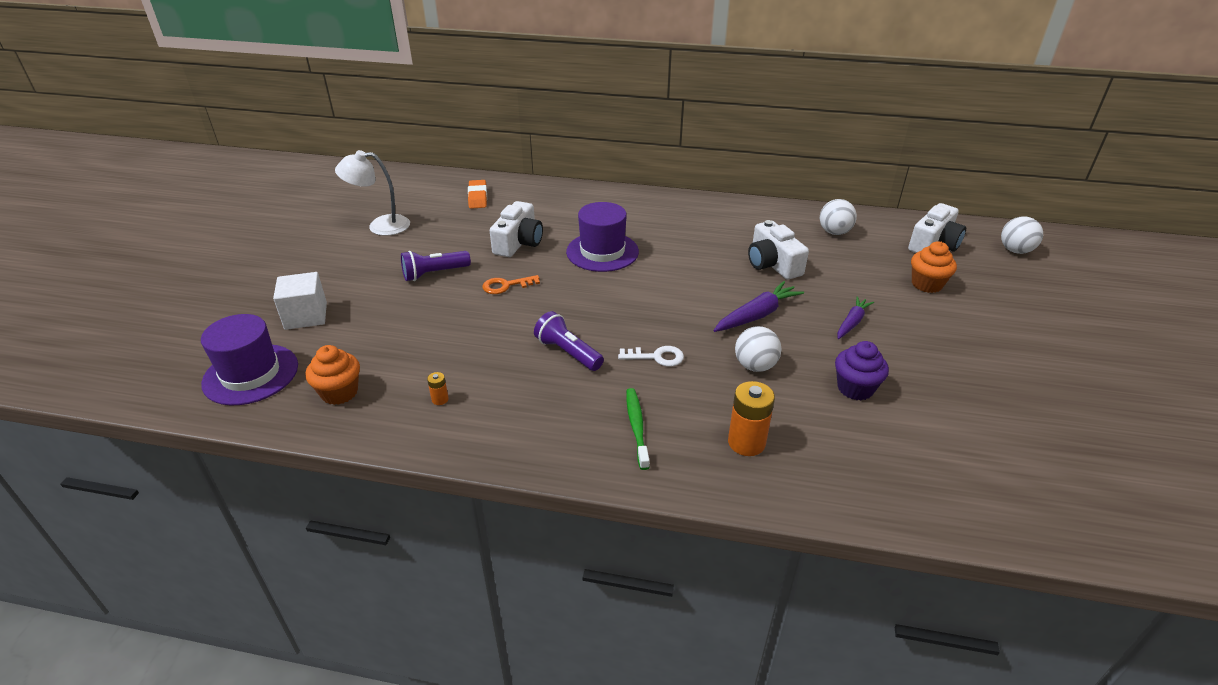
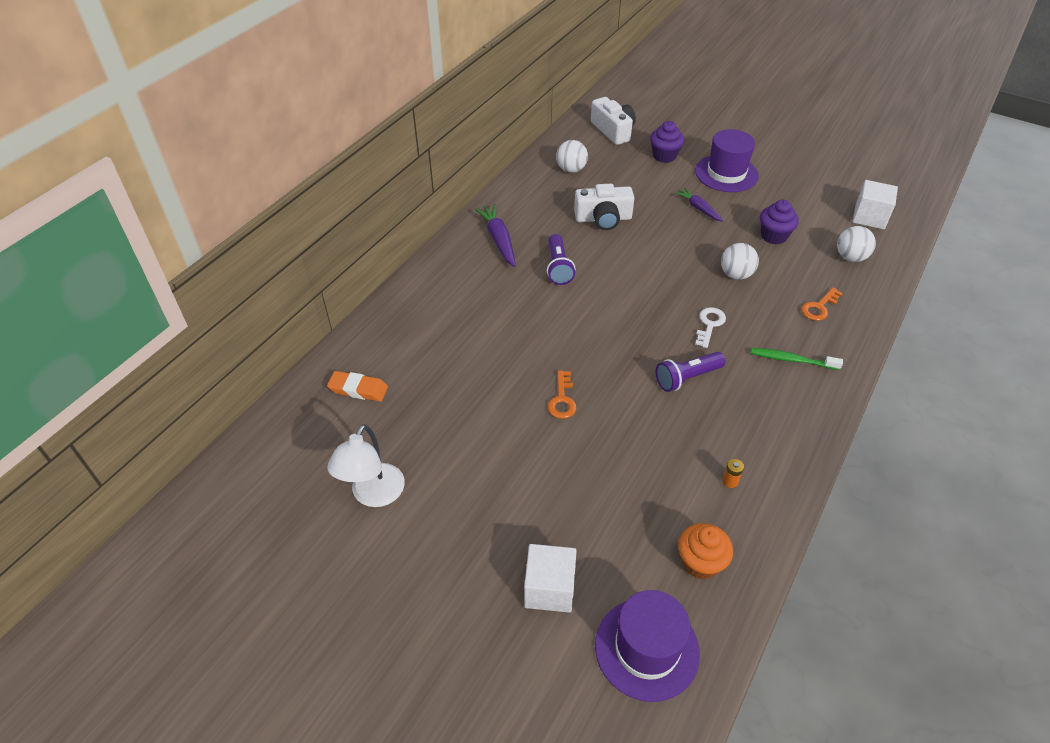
camera: 70 degrees left, 10 degrees up
(434, 273) = (512, 455): purple flashlight -> purple flashlight (558, 267)
(518, 242) = (482, 373): white camera -> none
(602, 252) = (532, 315): purple hat -> purple hat (726, 173)
(746, 442) = (819, 307): orange battery -> orange key
(757, 315) = (672, 251): purple carrot -> purple carrot (498, 240)
(926, 284) = (664, 156): orange cupcake -> purple cupcake
(990, 481) = (869, 217): none -> white cube
(1015, 250) = (638, 101): white ball -> white ball (850, 257)

